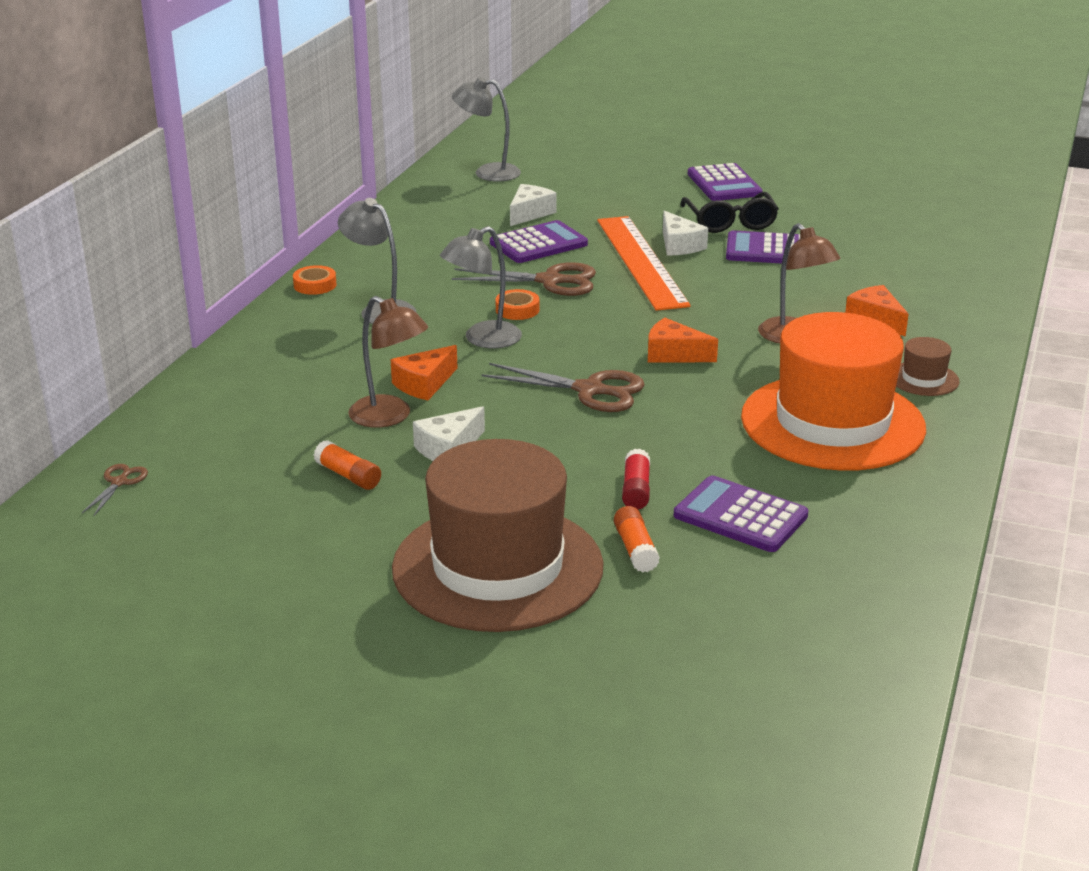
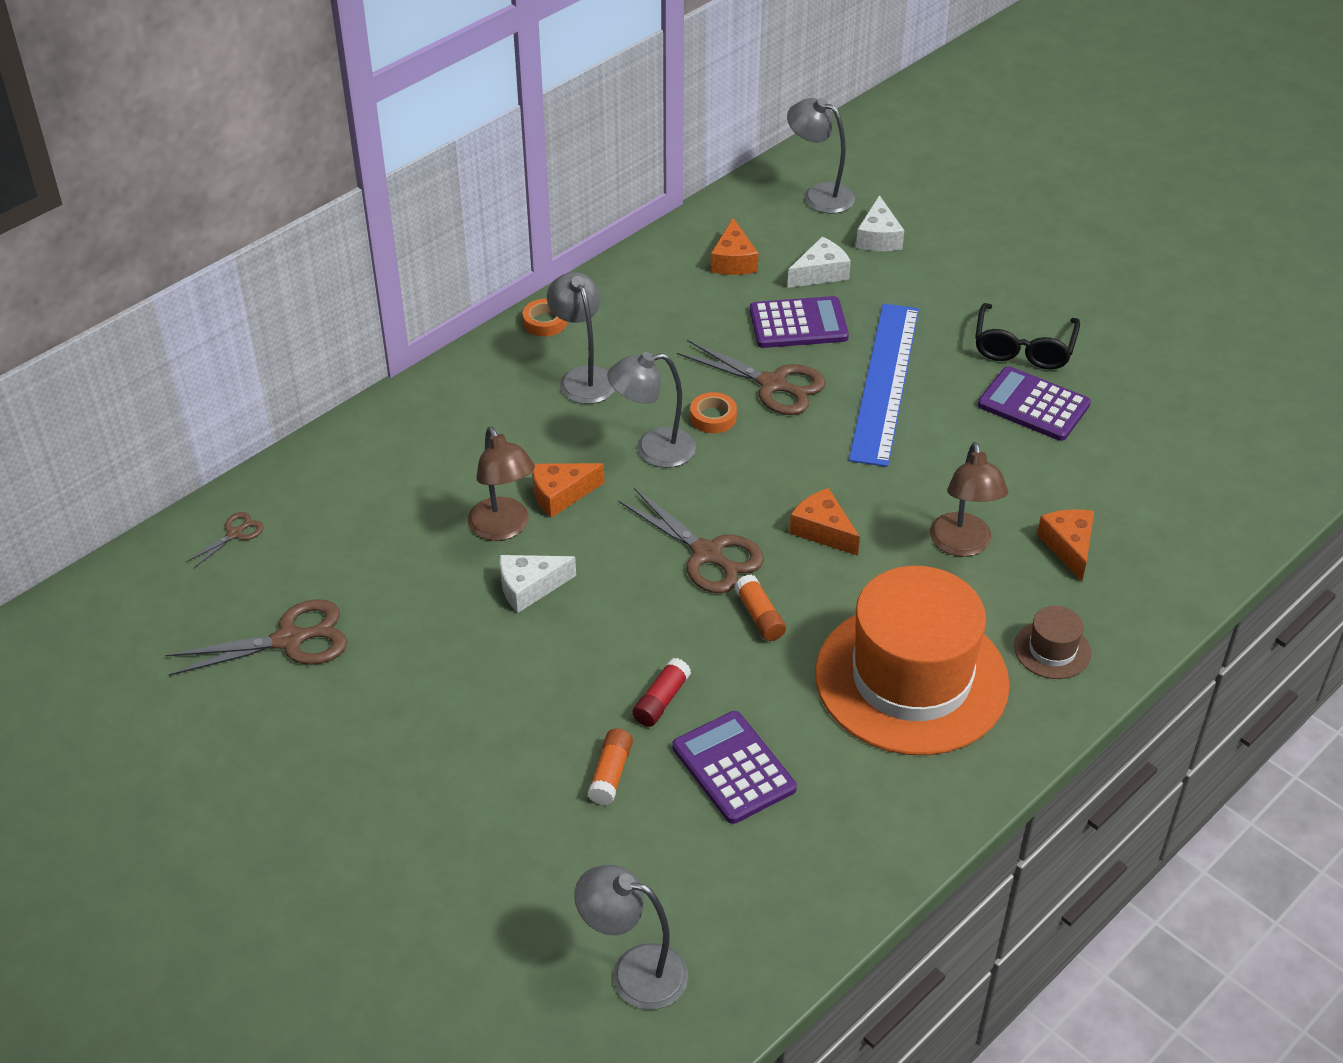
camera: 25 degrees right, 15 degrees up
(238, 541) = (289, 640): none -> brown scissors
(348, 476) = (423, 592): orange glue stick -> orange glue stick (759, 616)
(450, 220) = (733, 261): none -> orange cheese
(497, 567) = (479, 750): brown hat -> none
(641, 261) = (885, 382): orange ruler -> blue ruler
(679, 245) = (942, 369): white cheese -> white cheese (878, 237)
(724, 184) = (1061, 283): purple calculator -> none
(783, 677) = (634, 972): none -> grey lamp

